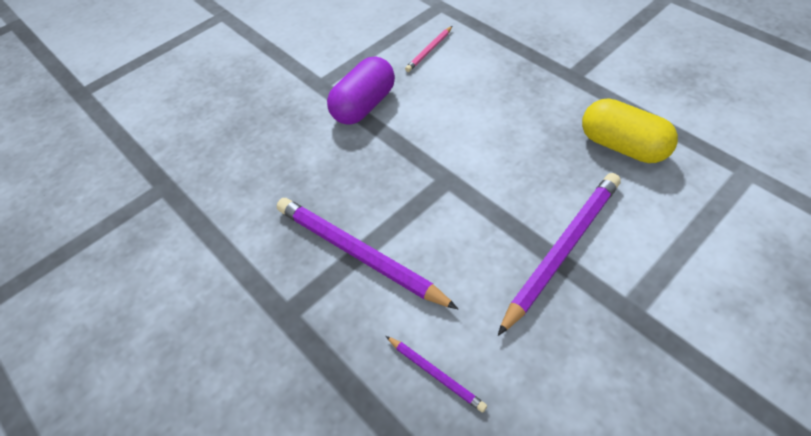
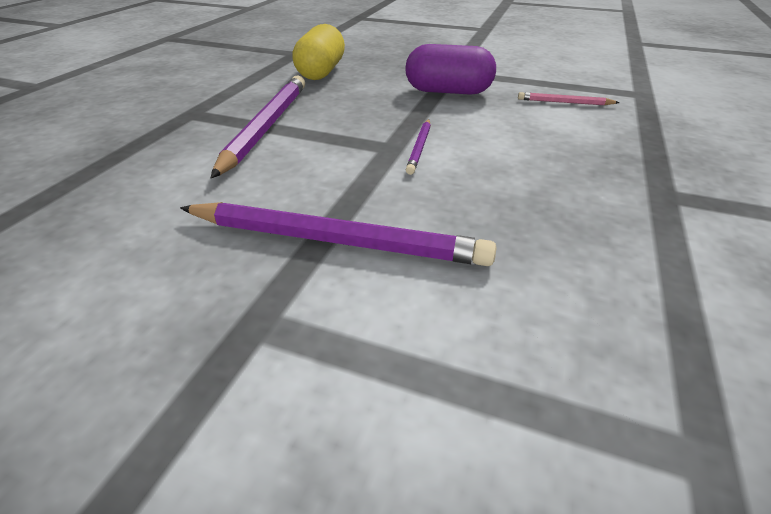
camera: 60 degrees right, 15 degrees down
(436, 374) = (134, 190): purple pencil -> purple pencil (419, 148)
(622, 146) = (578, 262): yellow capsule -> yellow capsule (321, 72)

